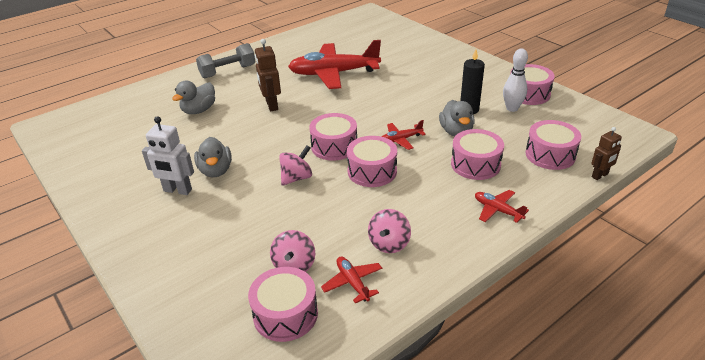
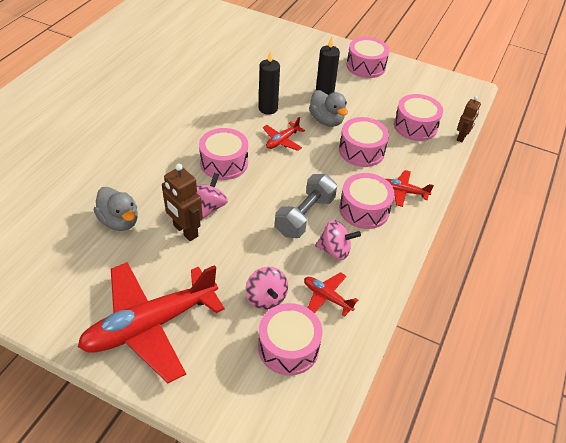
camera: 30 degrees left, 10 degrees up
(177, 190) = (93, 255): white robot -> none
(199, 110) = (48, 154): grey duck -> none
(228, 71) = (48, 97): grey dumbbell -> grey dumbbell (305, 216)
(271, 105) = (128, 130): brown robot -> brown robot (185, 231)
(334, 73) = (170, 77): red plane -> red plane (150, 325)
(372, 171) = (276, 181): pink drum -> pink drum (364, 209)
(389, 243) = (335, 250): pink spinning top -> pink spinning top turned 75 degrees counterclockwise
(405, 112) = (268, 108): none -> black candle
(512, 108) = (360, 85): white bowling pin -> none

